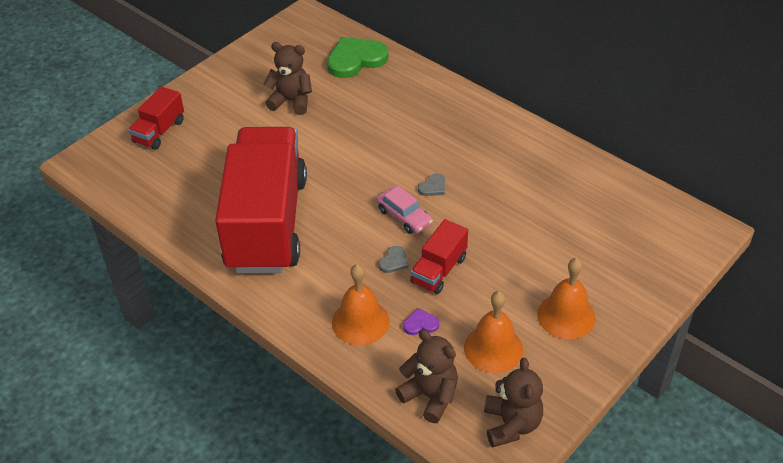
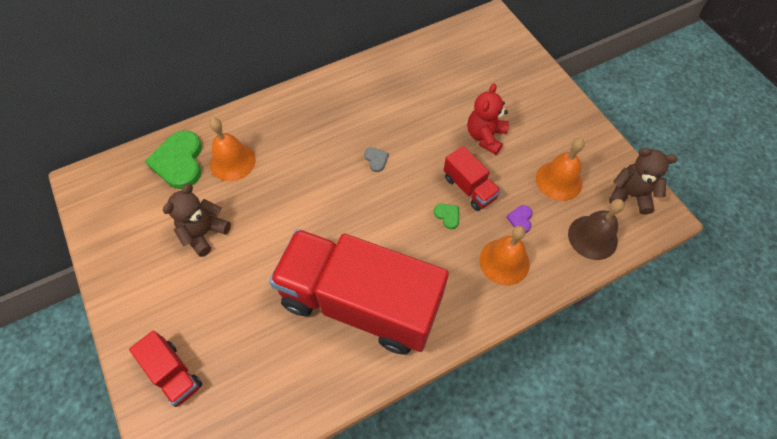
camera: 70 degrees left, 15 degrees up
(394, 261) = (447, 216): grey heart -> green heart
(404, 217) = (400, 191): pink car -> none
(430, 396) = (592, 237): brown teddy bear -> brown bell
(517, 267) = (485, 137): none -> red teddy bear
(566, 316) = (542, 126): orange bell -> orange bell (232, 161)

